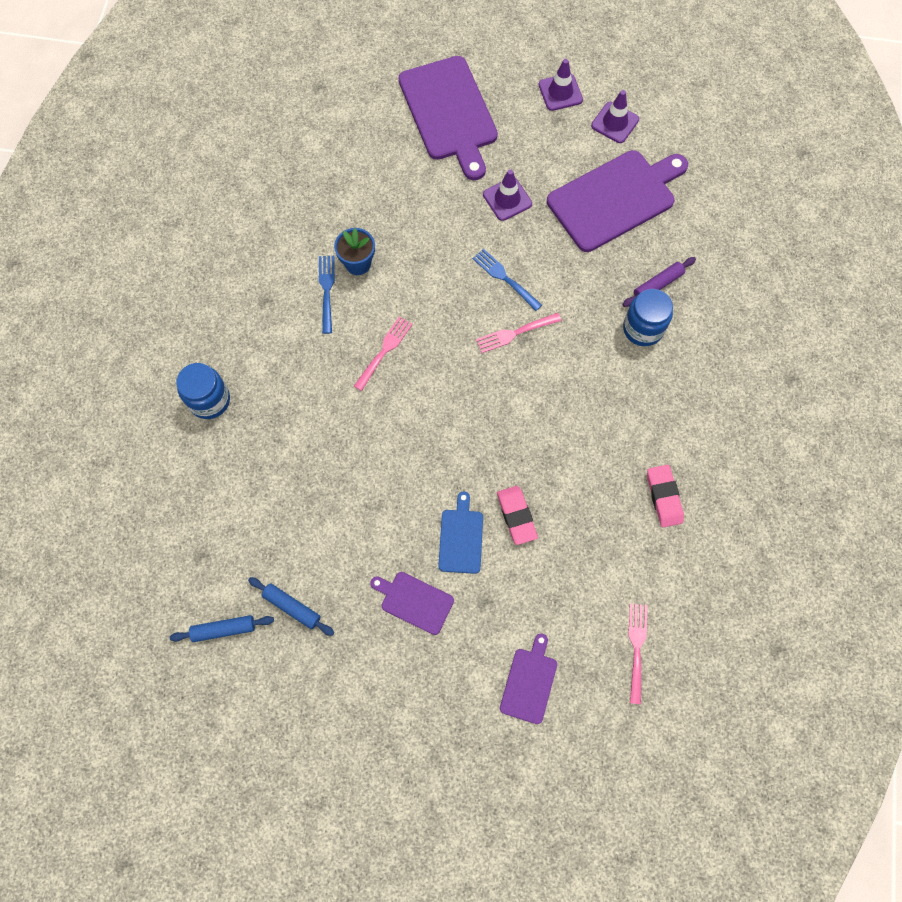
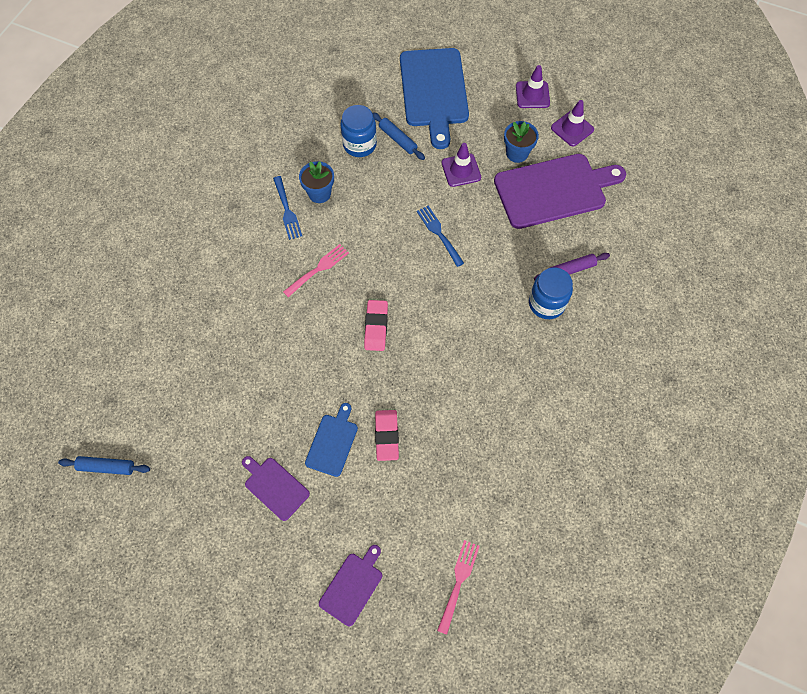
camera: 15 degrees right, 5 degrees down
(209, 400) = (161, 274): blue jar -> blue jar (359, 144)
(292, 607) = (169, 463): blue rolling pin -> blue rolling pin (397, 139)
(327, 291) = (286, 210): blue fork -> blue fork turned 150 degrees clockwise
(449, 113) = (434, 91): purple cutting board -> blue cutting board
(515, 333) = (434, 281): pink fork -> none
(563, 165) = (517, 153): none -> blue flower pot
(664, 497) = (523, 453): pink eraser -> pink eraser (376, 327)

